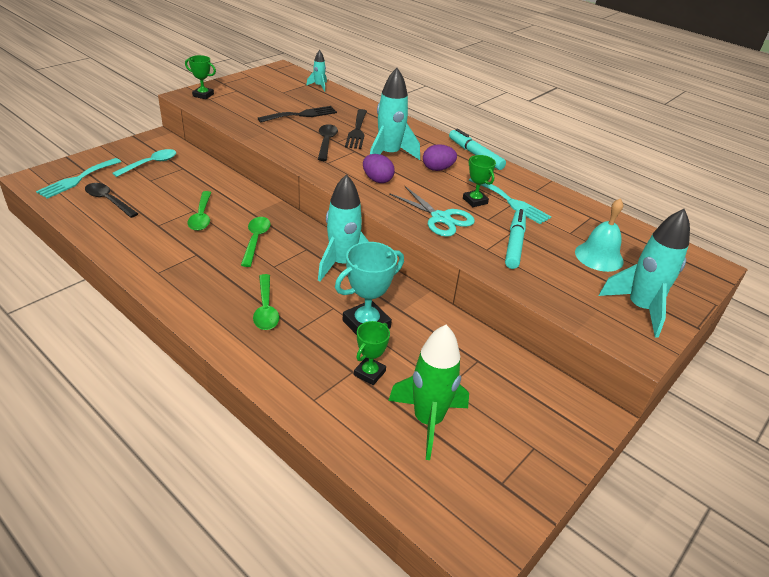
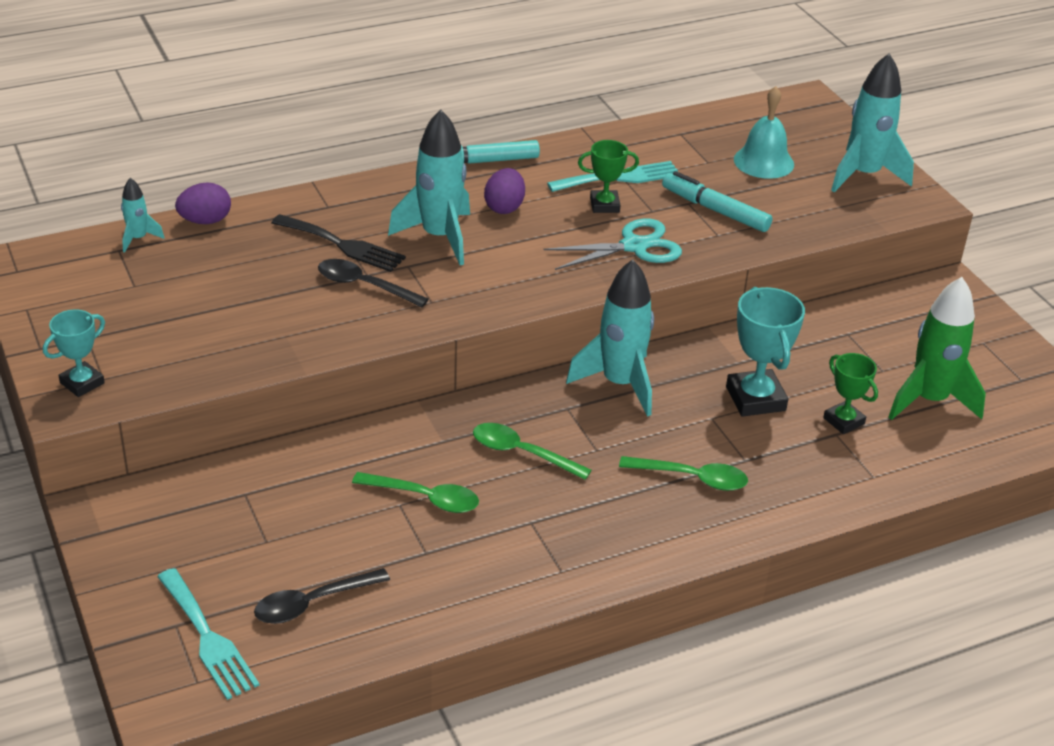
camera: 65 degrees left, 0 degrees up
(150, 164) = (204, 533): turquoise spoon -> none
(203, 95) = (82, 383): green trophy -> turquoise trophy
(301, 115) = (246, 287): black fork -> none
(377, 180) = (508, 269): purple egg -> purple egg (205, 221)

